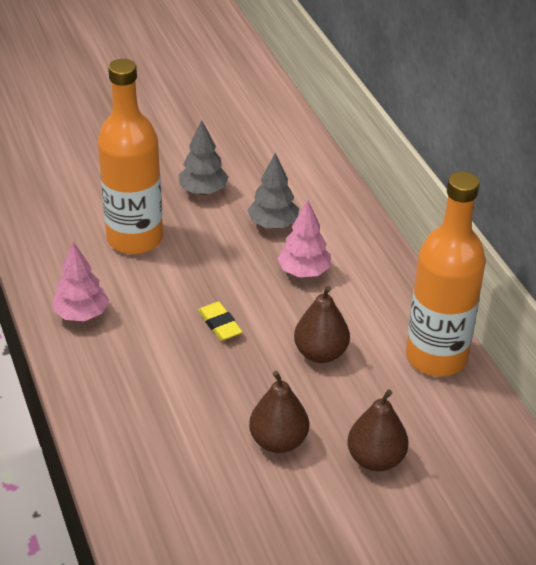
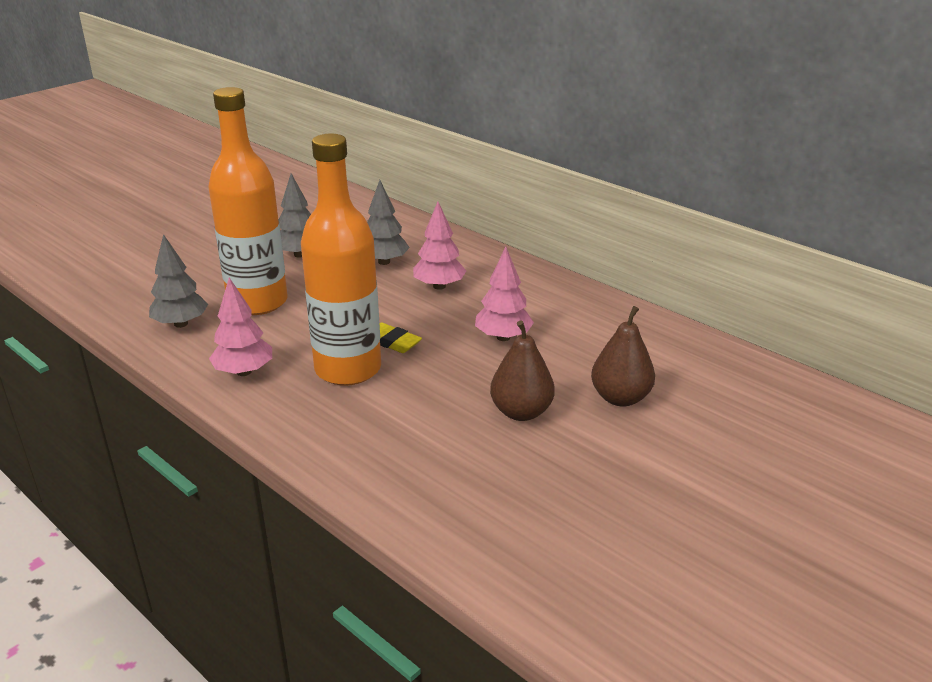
camera: 25 degrees left, 10 degrees down
(60, 243) = (181, 324): none -> grey tree
(320, 353) = (503, 337): brown pear -> pink tree
(436, 357) = (604, 312): orange bottle -> orange bottle (348, 369)

